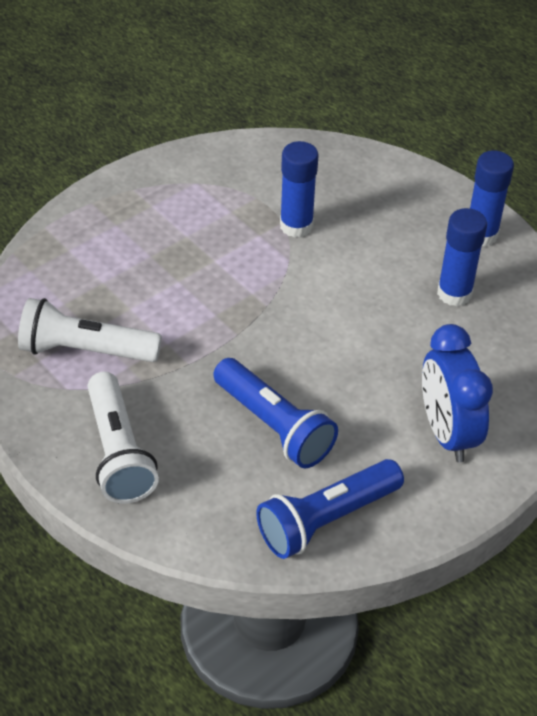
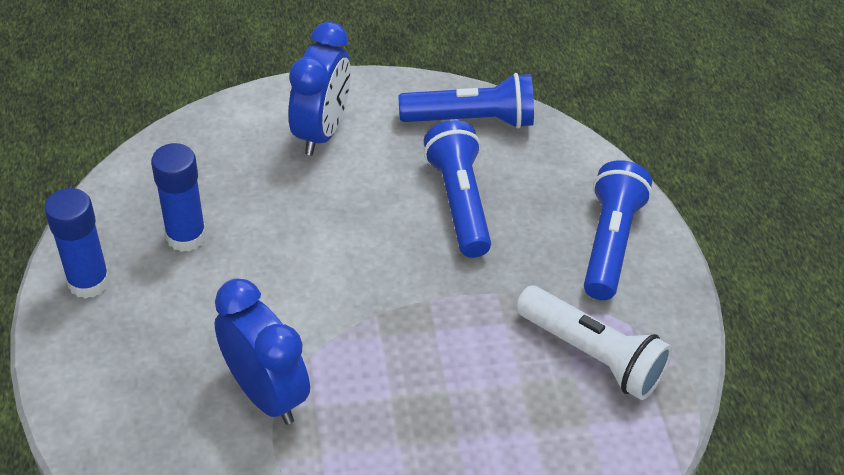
camera: 150 degrees left, 0 degrees up
(118, 452) = (609, 243): white flashlight -> blue flashlight
(296, 226) = (265, 393): blue glue stick -> blue clock

